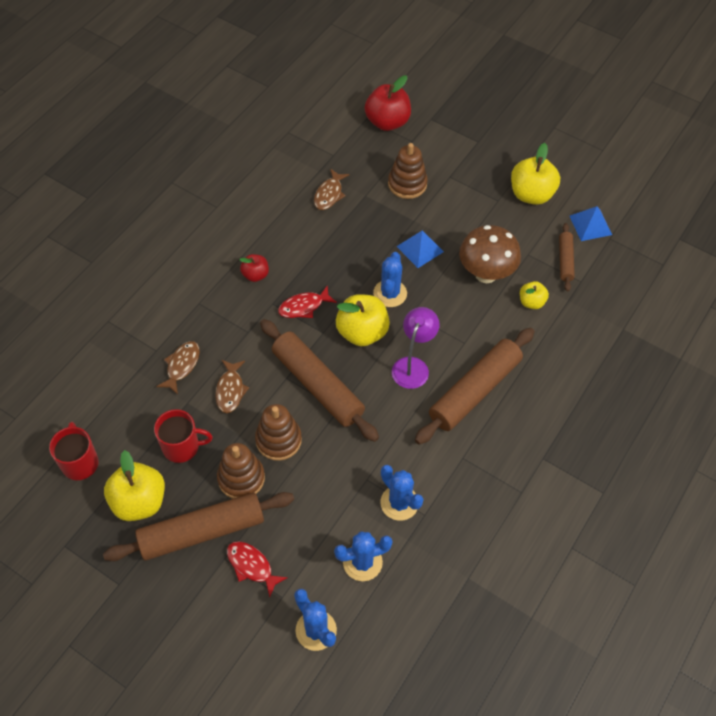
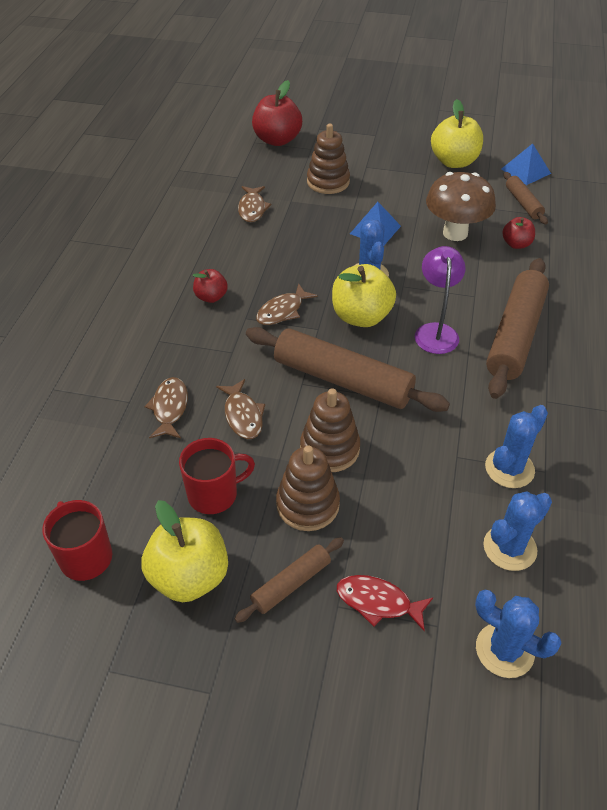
camera: 20 degrees left, 10 degrees down
(202, 531) = (291, 584): brown rolling pin -> brown rolling pin, size x0.51
(304, 306) = (282, 311): red fish -> brown fish
(399, 503) = (509, 468): blue cactus -> blue cactus turned 75 degrees counterclockwise
(531, 302) = (516, 244): yellow apple -> red apple

